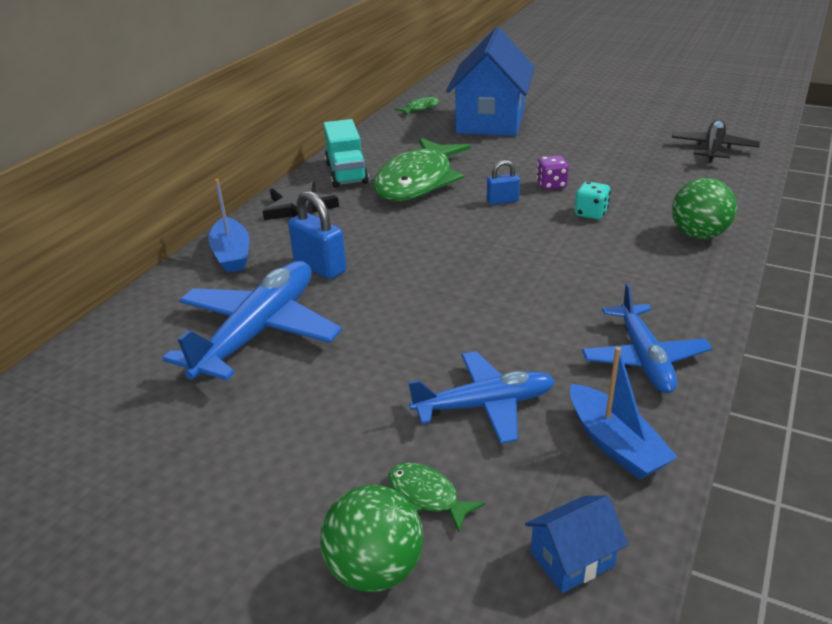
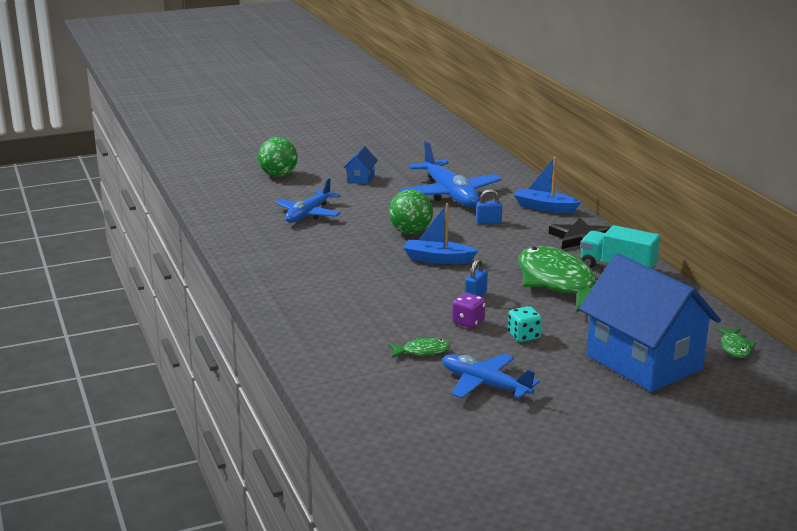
camera: 130 degrees right, 10 degrees down
(320, 267) = (488, 222): blue padlock -> blue padlock, size x0.60
(427, 496) = (288, 190): green fish -> green fish (422, 351)
(572, 559) = (220, 198): blue house -> blue house (360, 178)
(591, 213) = (404, 313): turquoise dice -> turquoise dice (524, 336)
(614, 444) = (240, 225): blue boat -> blue boat (438, 259)
(644, 358) = (263, 253): blue plane -> blue plane (485, 385)
(698, 235) = (312, 328): green ball -> green ball (410, 232)
(713, 149) = (403, 424): black plane -> none

